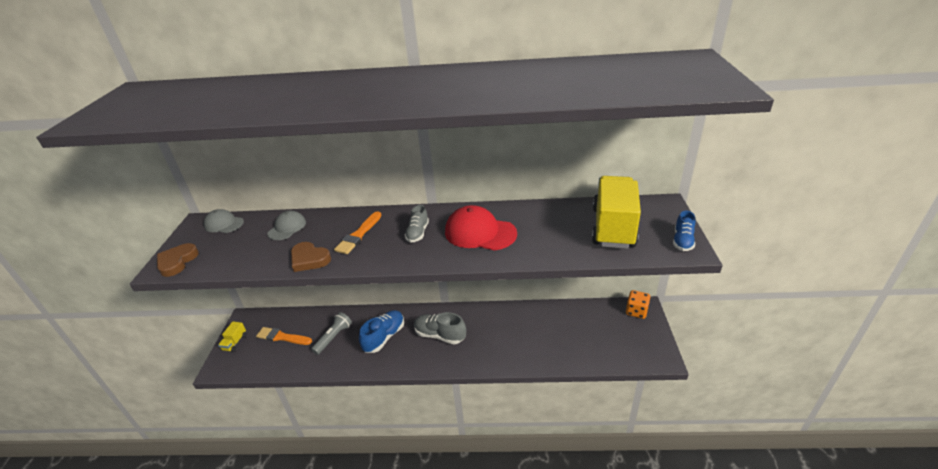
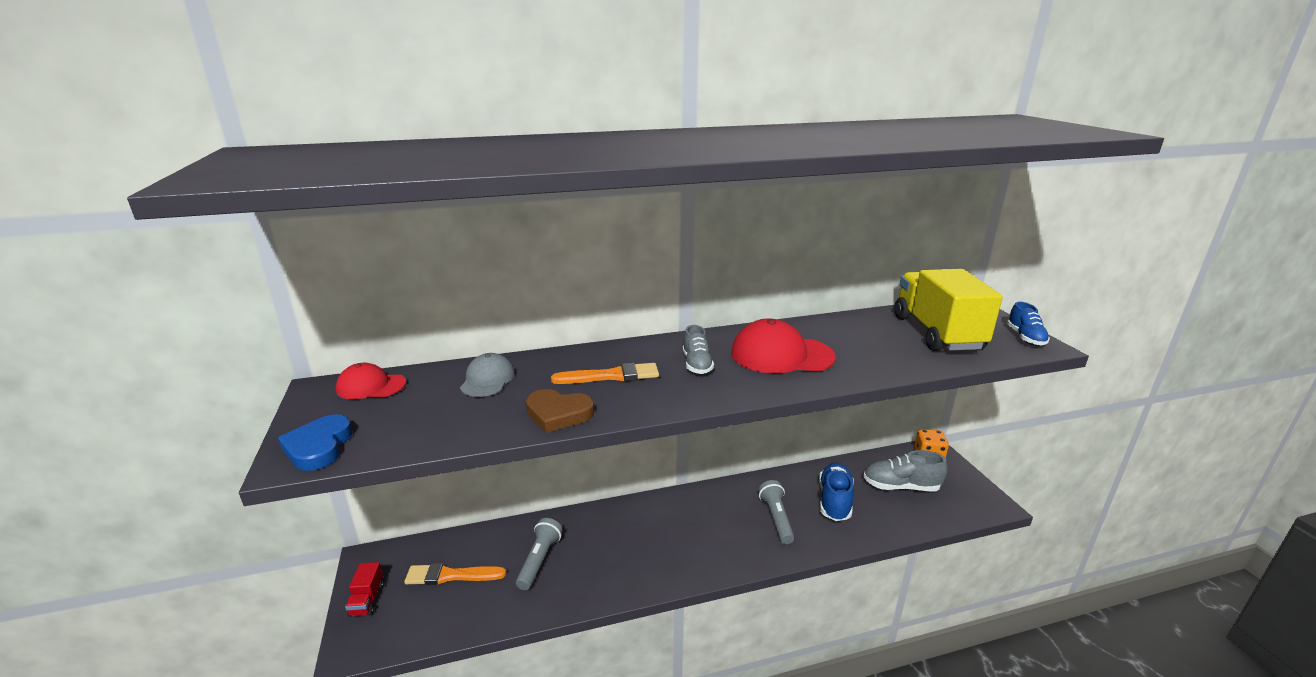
camera: 20 degrees left, 10 degrees down
(177, 262) = (318, 447): brown heart -> blue heart
(224, 224) = (371, 386): grey cap -> red cap
(235, 342) = (367, 600): yellow truck -> red truck
(358, 235) = (611, 376): orange brush -> orange brush turned 105 degrees counterclockwise
(384, 337) = (620, 545): blue shoe -> blue shoe (834, 501)
(440, 335) = (700, 528): grey shoe -> grey shoe (900, 486)
(493, 338) = (776, 519): none -> grey flashlight

